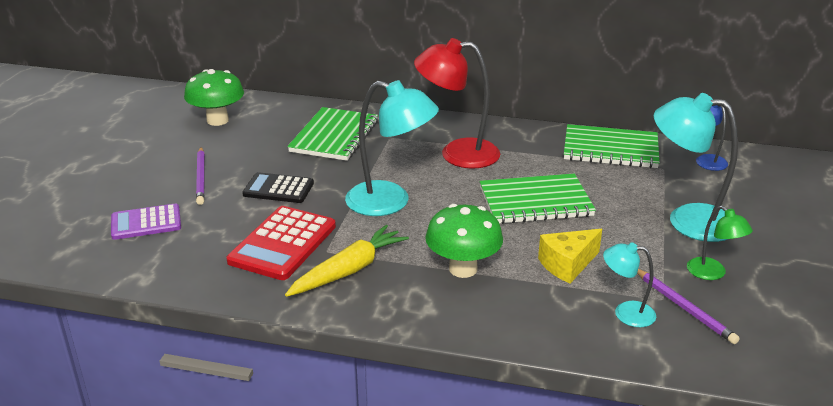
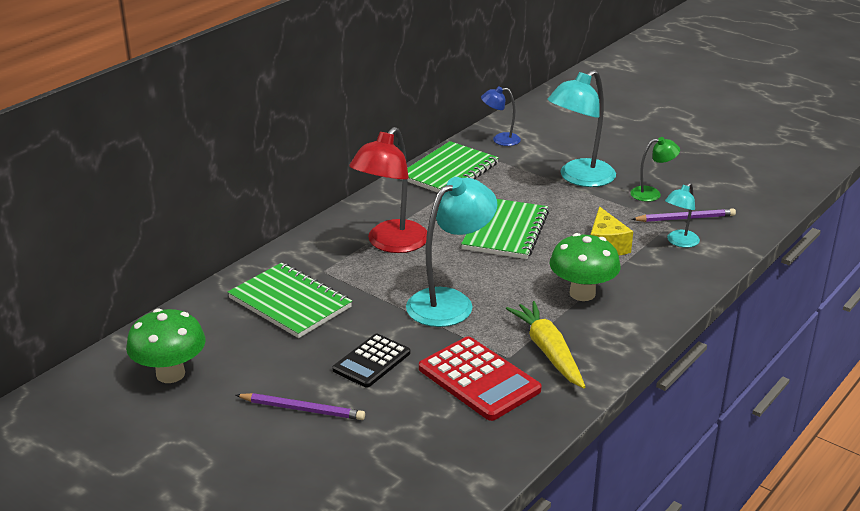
camera: 65 degrees left, 0 degrees up
(146, 223) = (372, 464): purple calculator -> none

